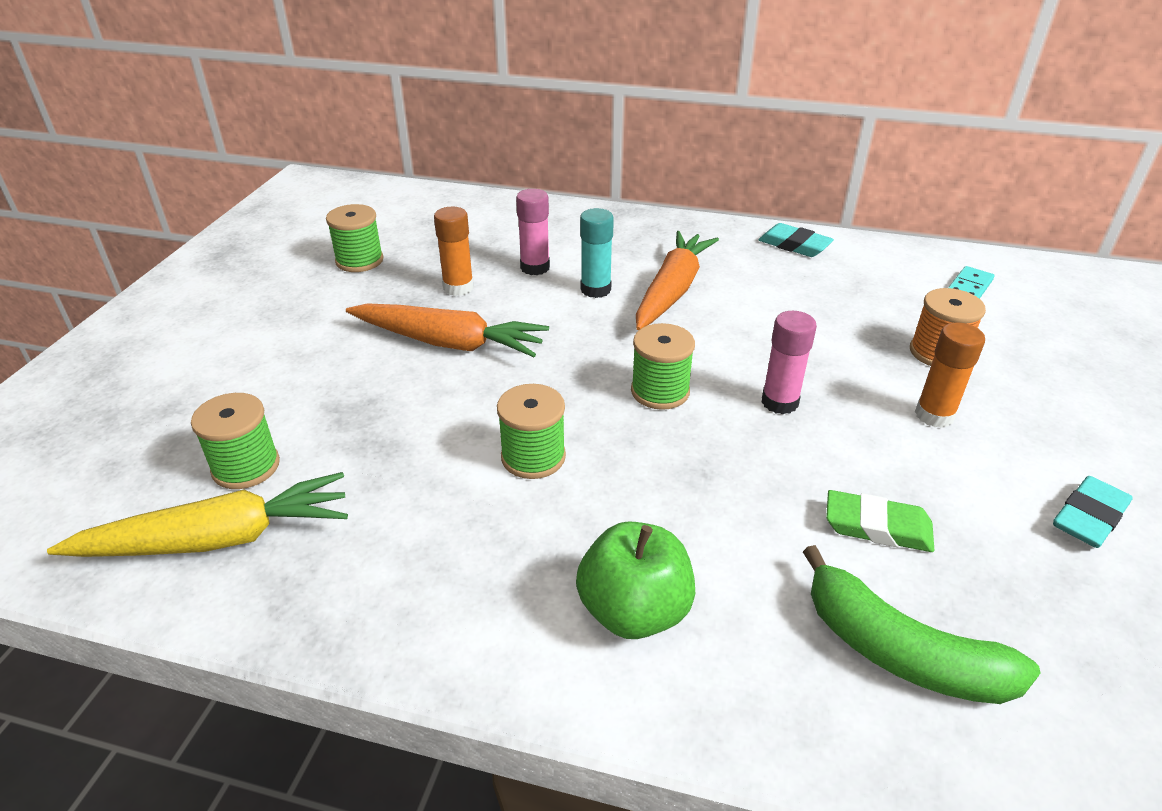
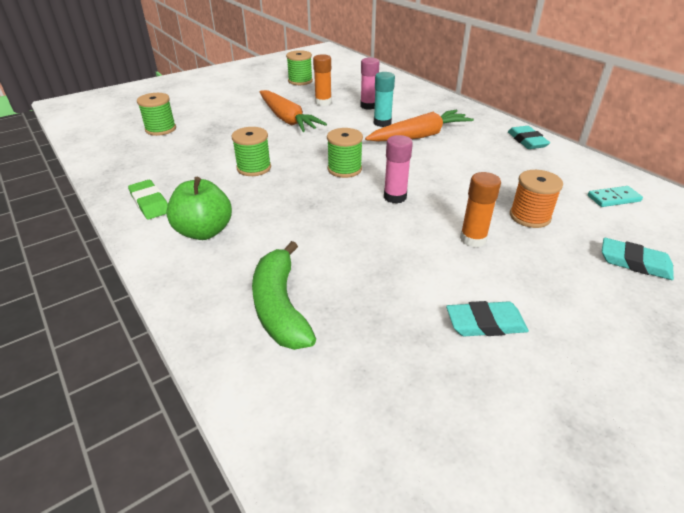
camera: 40 degrees right, 0 degrees up
(218, 539) = (122, 145): yellow carrot -> none
(877, 527) = (355, 262): green eraser -> green eraser (150, 203)
(1083, 360) = (634, 262): none -> turquoise eraser

